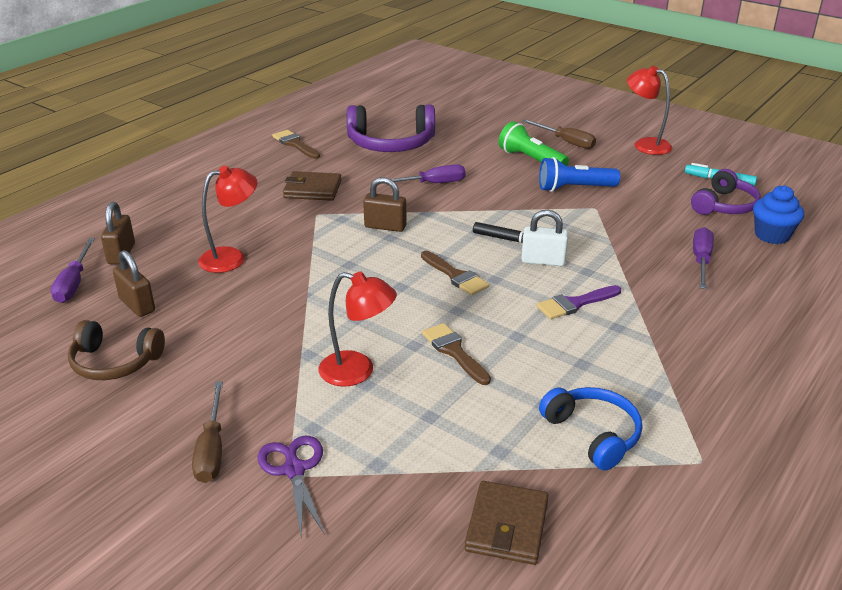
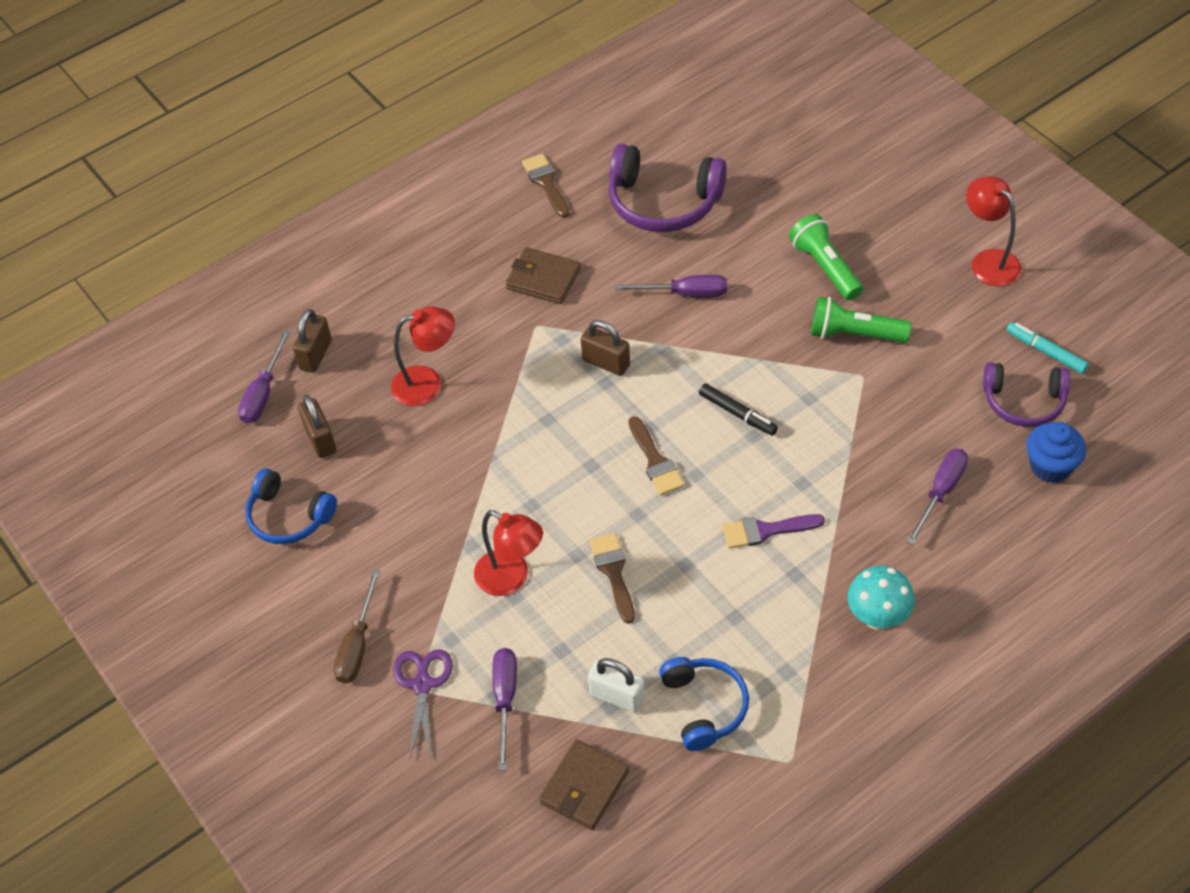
camera: 20 degrees right, 20 degrees up
(115, 362) = (288, 516): brown headphones -> blue headphones
(389, 466) = (505, 700): none -> purple screwdriver
(543, 261) = (760, 456): white padlock -> white padlock (617, 696)
(566, 142) = (886, 237): brown screwdriver -> none
(574, 188) = (854, 334): blue flashlight -> green flashlight
(707, 343) = (877, 618): none -> turquoise mushroom
(724, 205) = (1024, 402): purple headphones -> purple headphones turned 45 degrees clockwise

